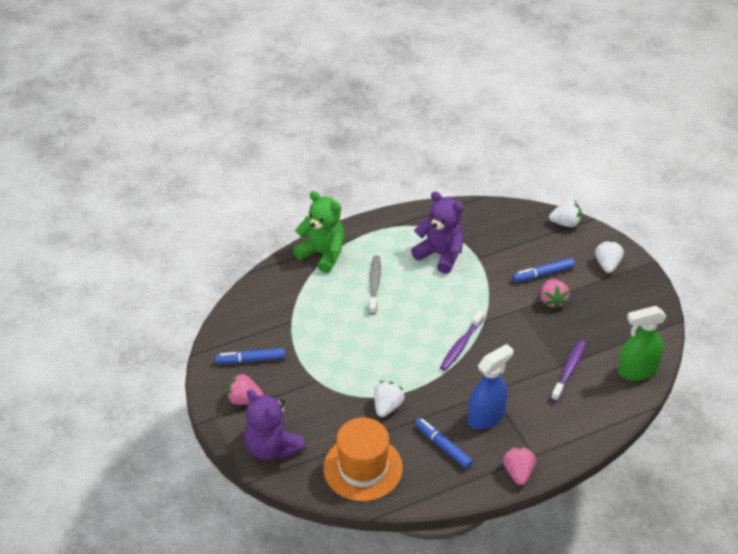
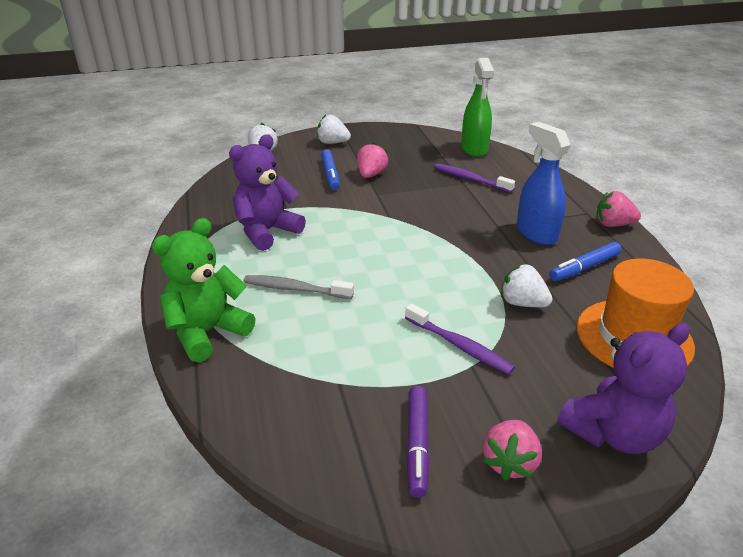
camera: 80 degrees left, 10 degrees down
(251, 360) = (417, 445): blue marker -> purple marker
(461, 345) = (423, 236): purple toothbrush -> purple toothbrush (459, 346)
(552, 300) = (371, 175): pink strawberry -> pink strawberry turned 75 degrees counterclockwise

